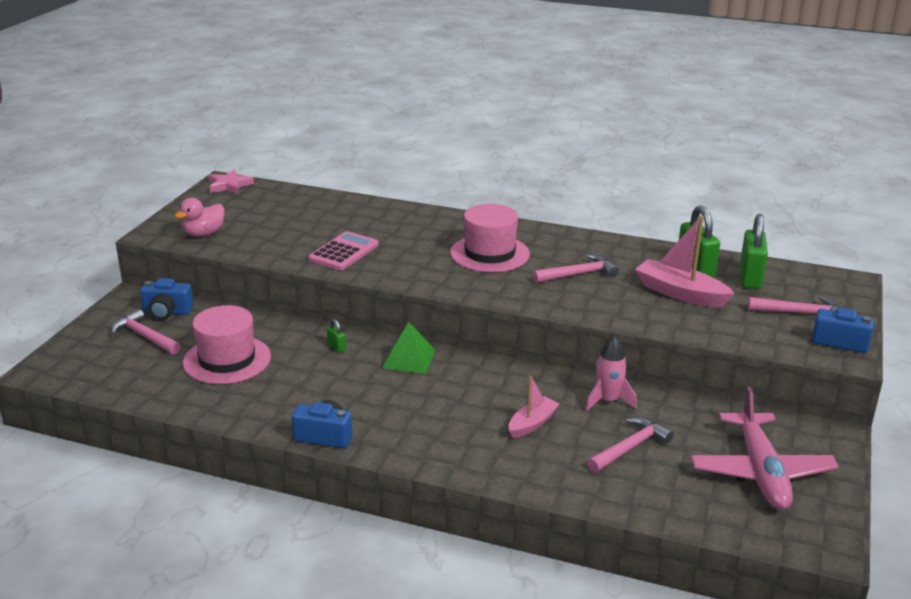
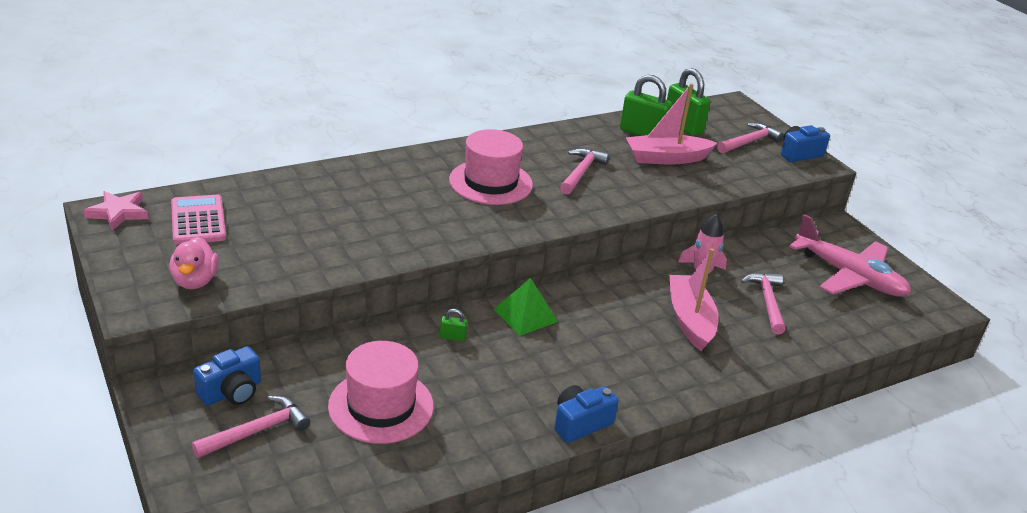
camera: 50 degrees left, 5 degrees up
(145, 336) = (256, 431): pink hammer -> pink hammer turned 150 degrees clockwise
(344, 252) = (372, 236): pink calculator -> pink calculator (198, 221)
(532, 424) = (690, 320): pink boat -> pink boat, size x1.61

